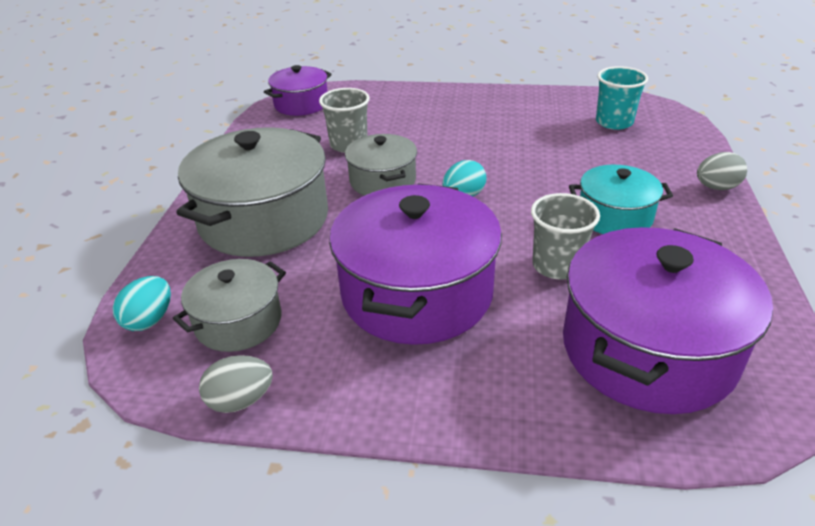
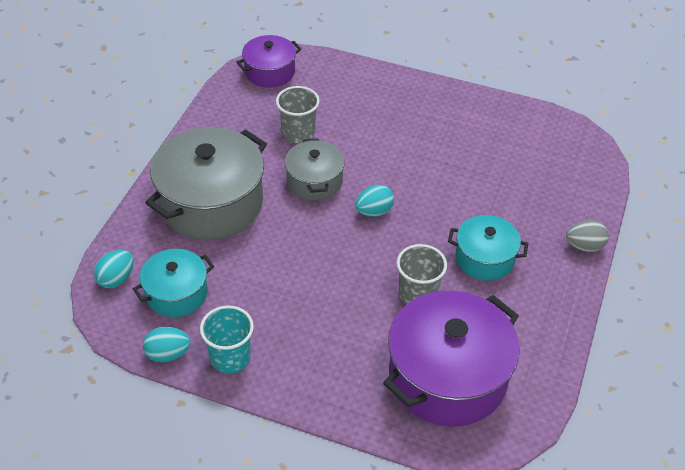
camera: 10 degrees right, 10 degrees up
(238, 321) = (176, 293): grey pot -> turquoise pot
(240, 400) = (168, 354): grey egg -> turquoise egg
(417, 293) = (306, 296): purple pot -> none
(614, 122) = (539, 153): turquoise cup -> turquoise cup (230, 358)

